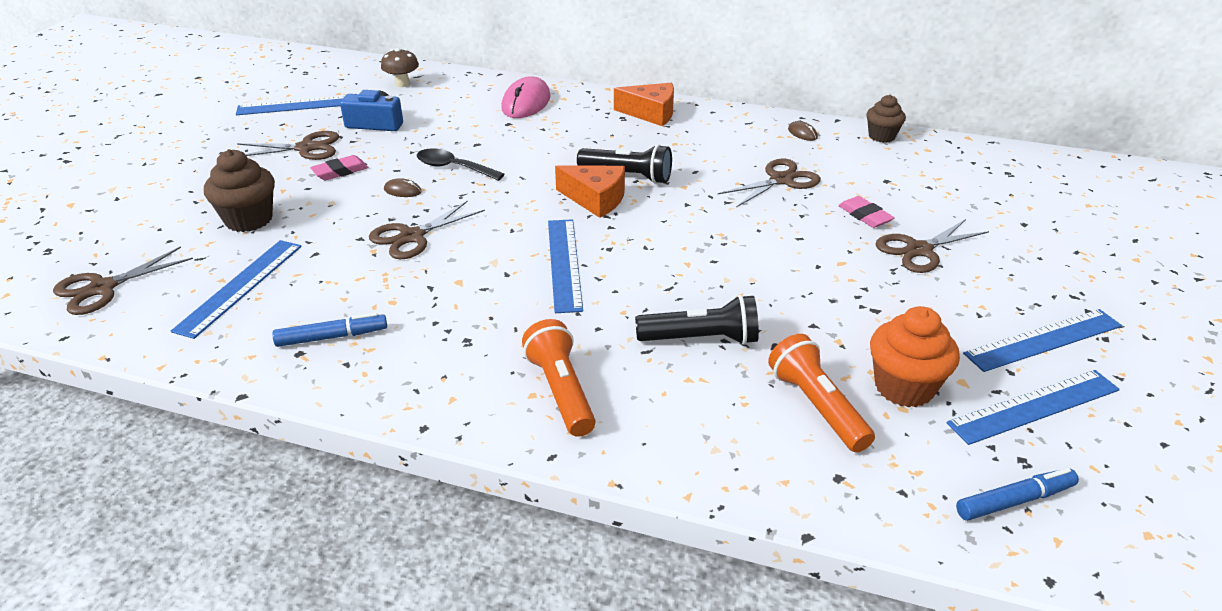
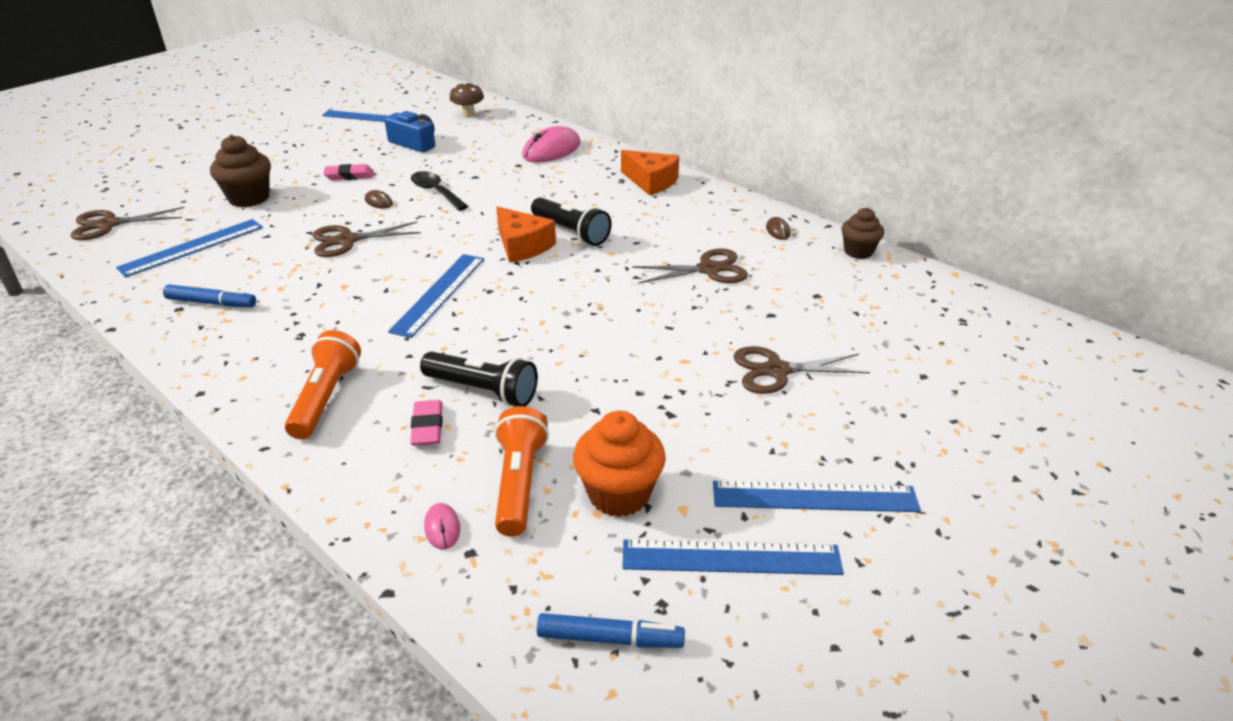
camera: 25 degrees right, 0 degrees up
(306, 148) = (344, 152): brown scissors -> none
(794, 466) = (442, 528): none -> pink mouse
(865, 216) = (756, 323): pink eraser -> pink eraser (427, 427)

